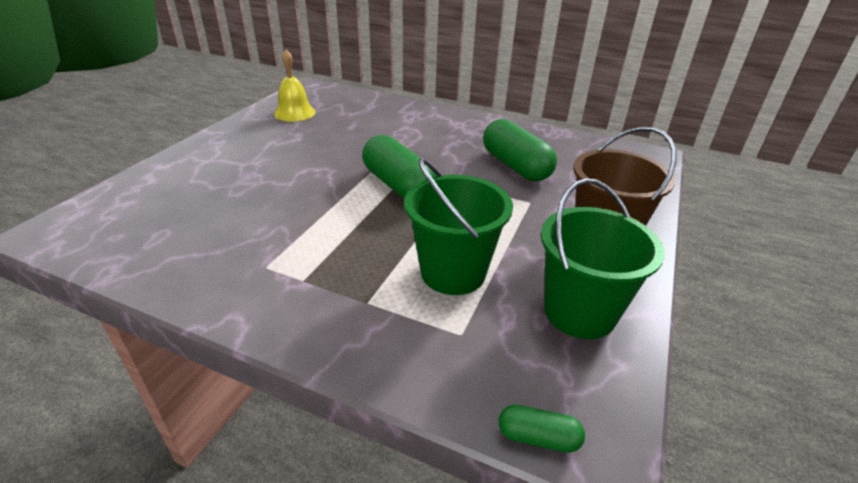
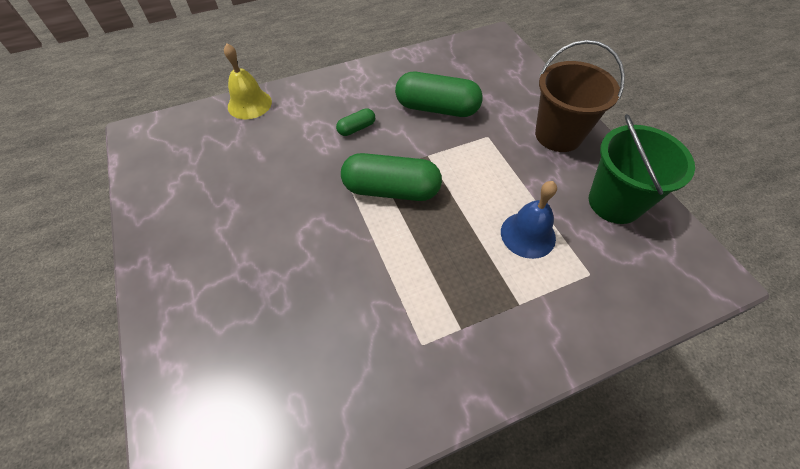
camera: 45 degrees left, 20 degrees up
(294, 113) = (180, 178): yellow bell -> yellow bell (249, 104)
(453, 272) = (528, 234): green bucket -> blue bell
(538, 437) = (694, 298): green capsule -> green capsule (356, 128)

